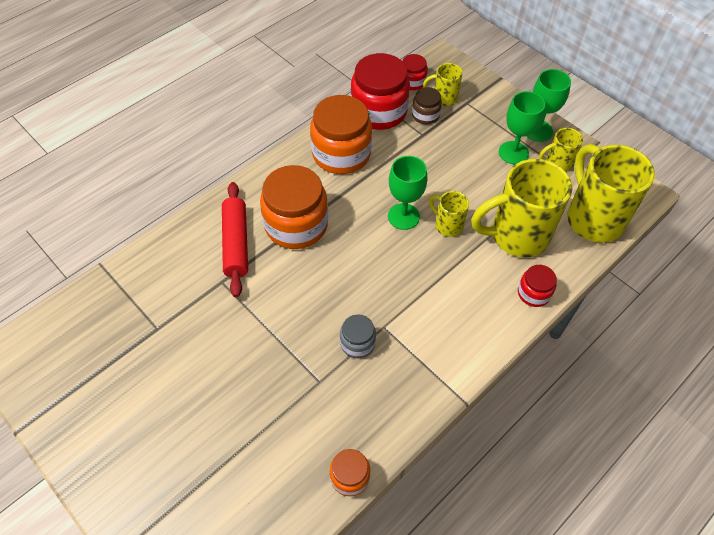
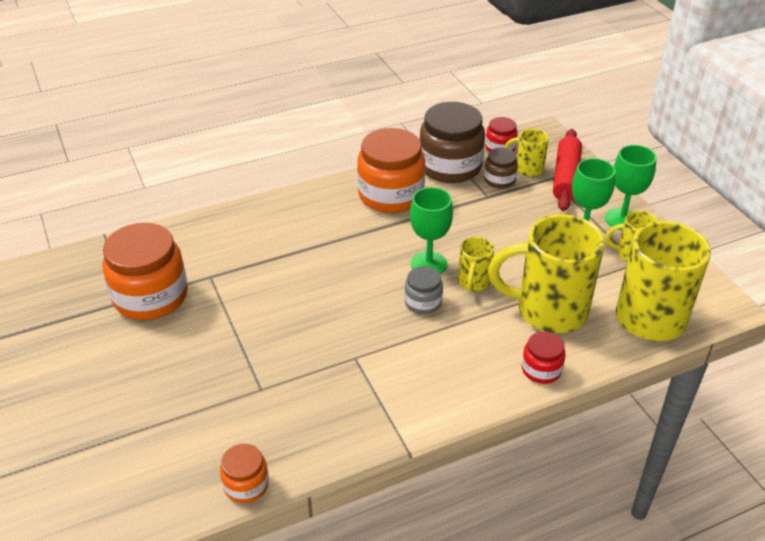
camera: 20 degrees right, 15 degrees down
(236, 243) = (242, 247): red rolling pin -> red rolling pin (566, 177)
(296, 225) = (311, 246): orange jar -> orange jar (151, 296)
(357, 343) = (319, 365): grey jar -> grey jar (423, 302)
(379, 111) = (450, 166): red jar -> brown jar
(447, 225) = (473, 283): yellow mug -> yellow mug turned 135 degrees counterclockwise

